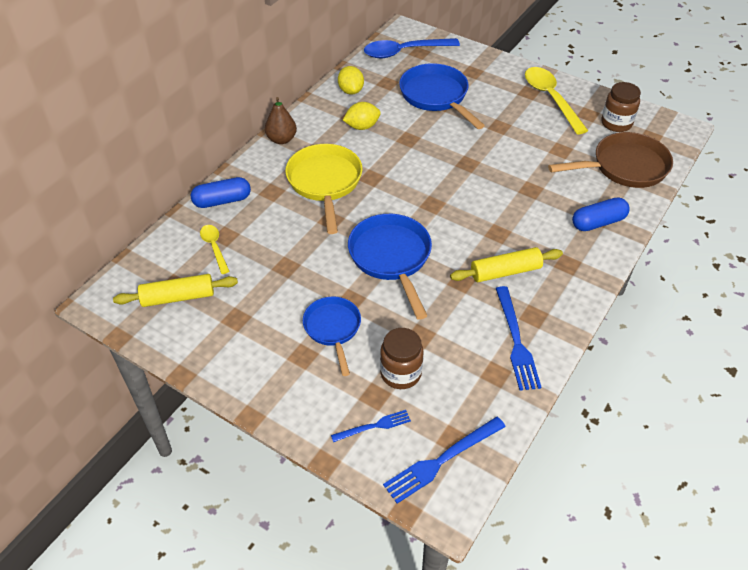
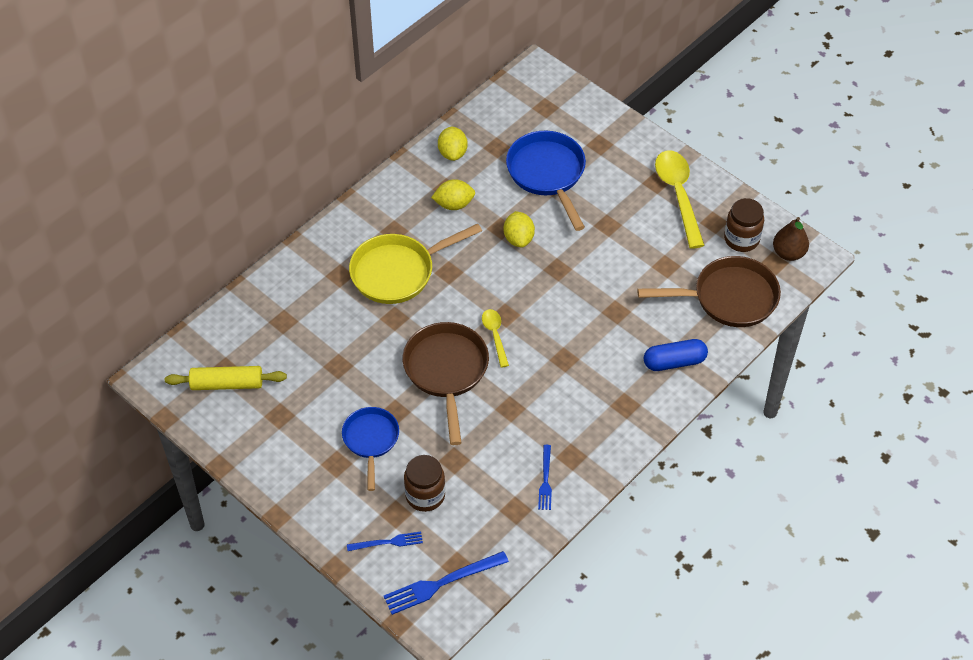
camera: 10 degrees right, 5 degrees up
(214, 247) = (270, 333): yellow spoon -> yellow spoon (495, 335)
(222, 201) = (286, 279): blue capsule -> none
(281, 139) = (362, 209): brown pear -> brown pear (788, 253)
(325, 183) = (398, 272): yellow pan -> yellow pan turned 120 degrees counterclockwise
(391, 258) = (446, 371): blue pan -> brown pan
(404, 52) = (527, 104): blue spoon -> none
(426, 145) = (518, 238): none -> yellow lemon
(505, 271) = (558, 404): yellow rolling pin -> none
(516, 341) = (545, 480): blue fork -> blue fork, size x0.59

